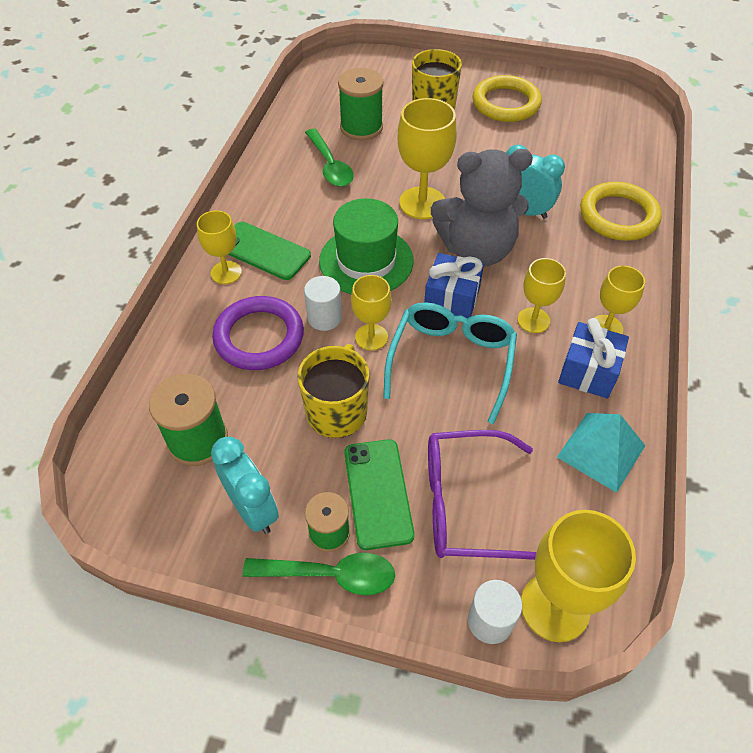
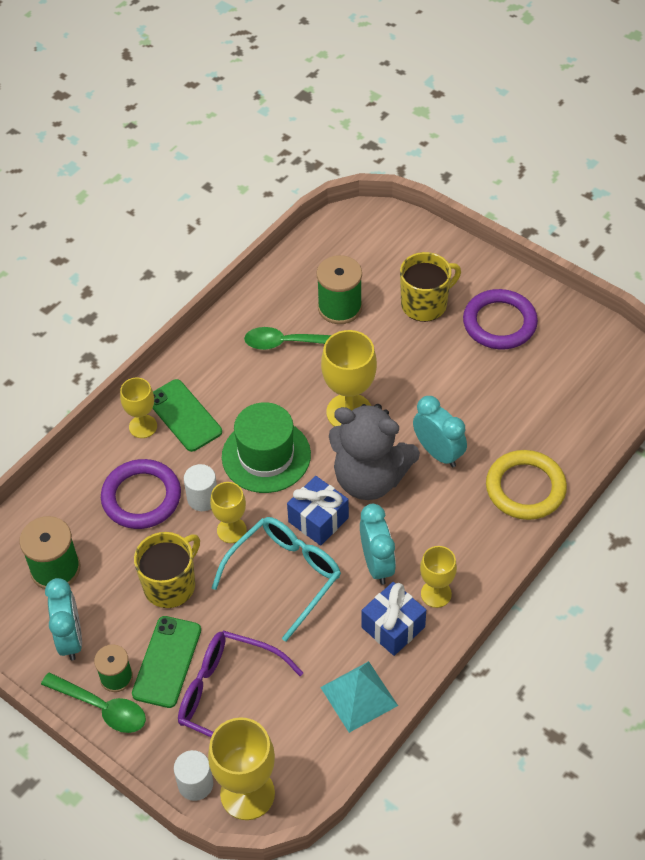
camera: 25 degrees right, 0 degrees up
(330, 166) = (287, 343): green spoon -> green spoon turned 90 degrees clockwise
(506, 103) = (499, 323): yellow ring -> purple ring
(533, 320) = (377, 564): yellow goblet -> turquoise clock

